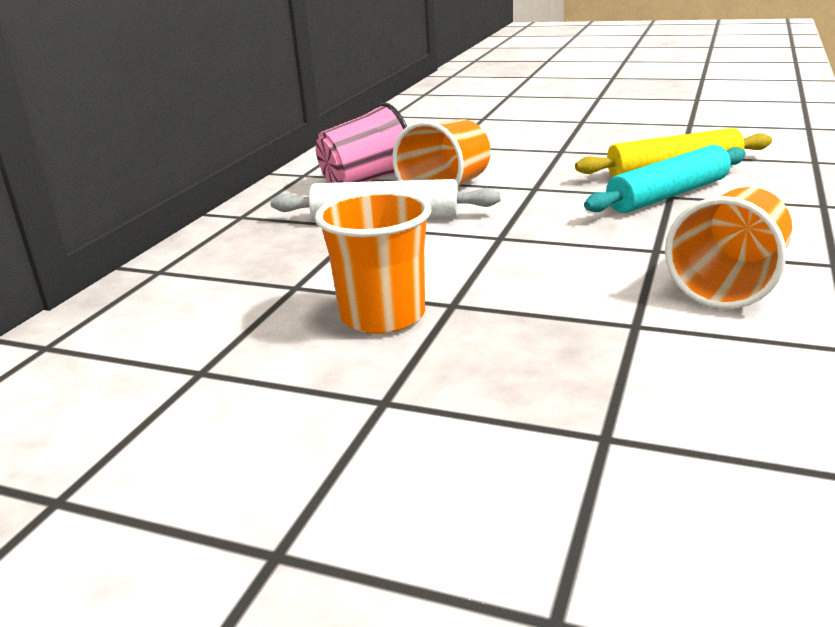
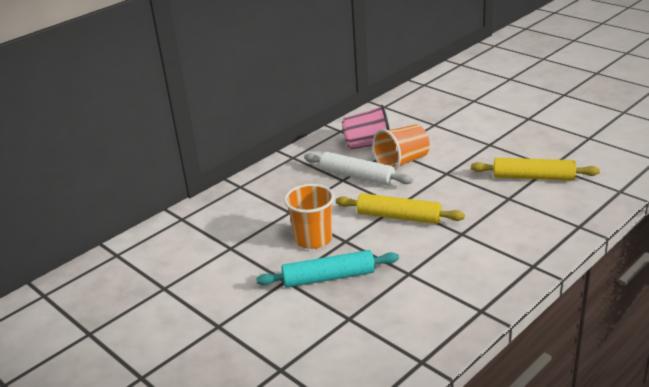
camera: 25 degrees right, 5 degrees up
(518, 251) = (399, 217): none -> yellow rolling pin
(668, 195) = (508, 197): turquoise rolling pin -> turquoise rolling pin (328, 278)
(729, 284) = (471, 263): orange cup -> none

